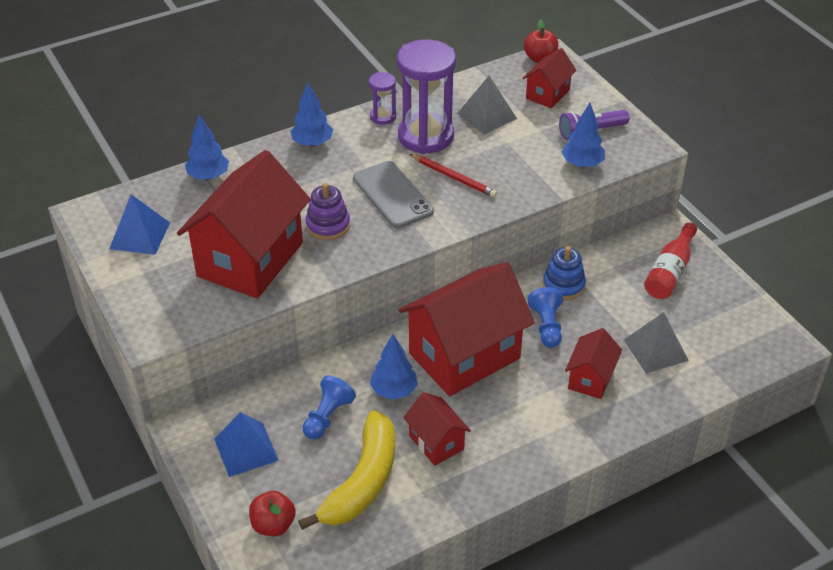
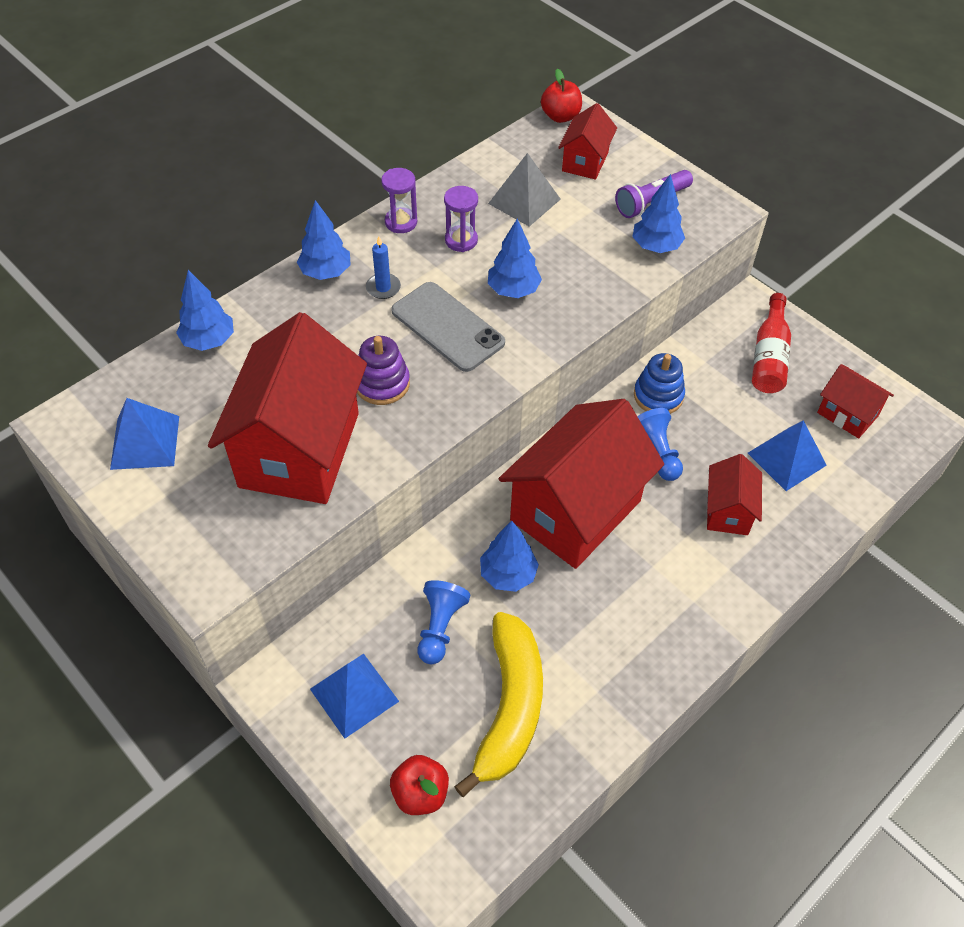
camera: 15 degrees left, 10 degrees up
(352, 160) = (383, 288): none -> blue candle
(425, 136) = (461, 240): purple hourglass -> purple hourglass, size x0.48
(436, 442) = (580, 634): red house -> red house (847, 414)
(454, 177) = (513, 290): red pencil -> blue tree
(655, 350) = (786, 459): grey pyramid -> blue pyramid

